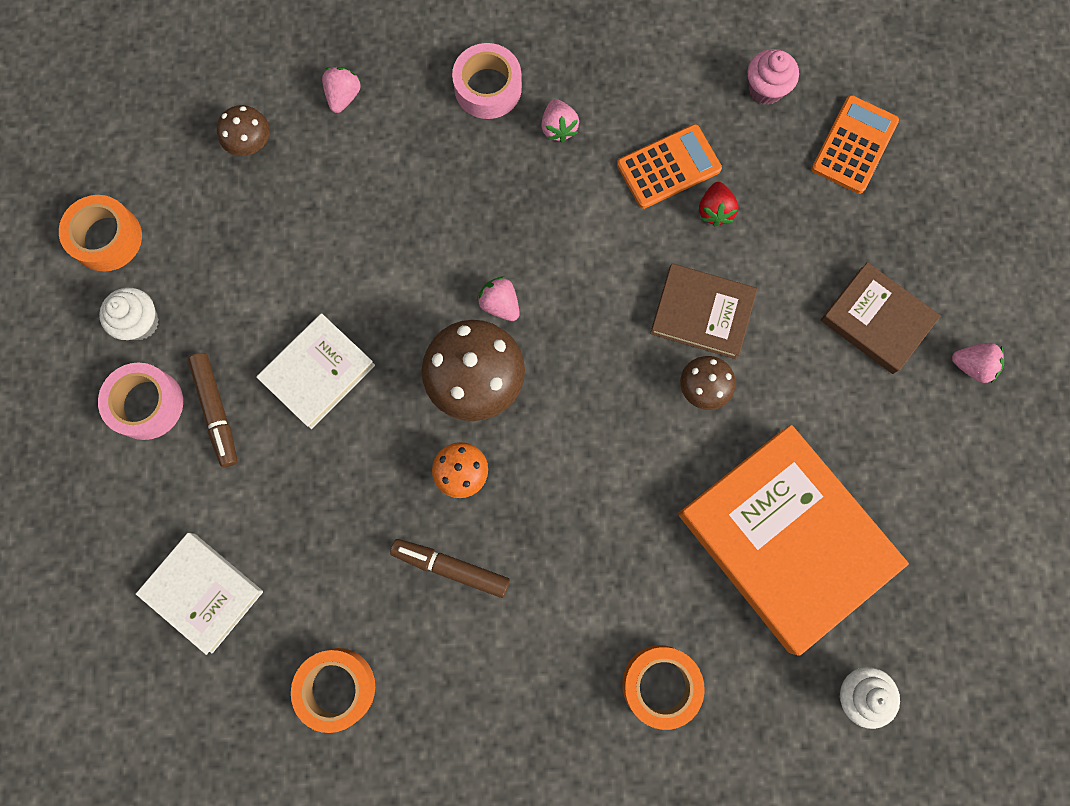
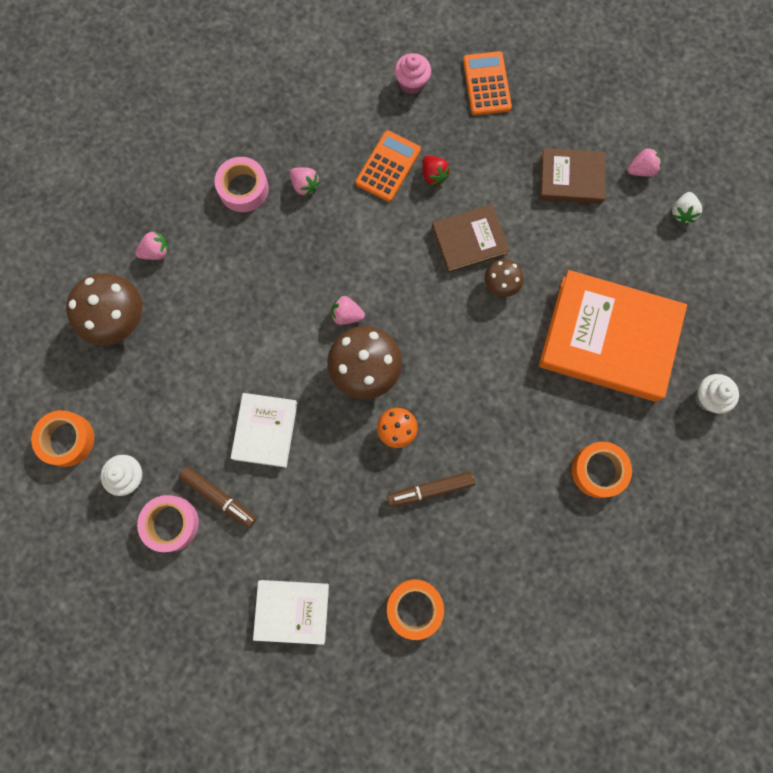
camera: 35 degrees left, 0 degrees up
(251, 143) = (118, 319): brown mushroom -> brown mushroom, size x1.83
(344, 96) = (156, 252): pink strawberry -> pink strawberry turned 90 degrees clockwise
(986, 450) = (682, 212): none -> white strawberry

